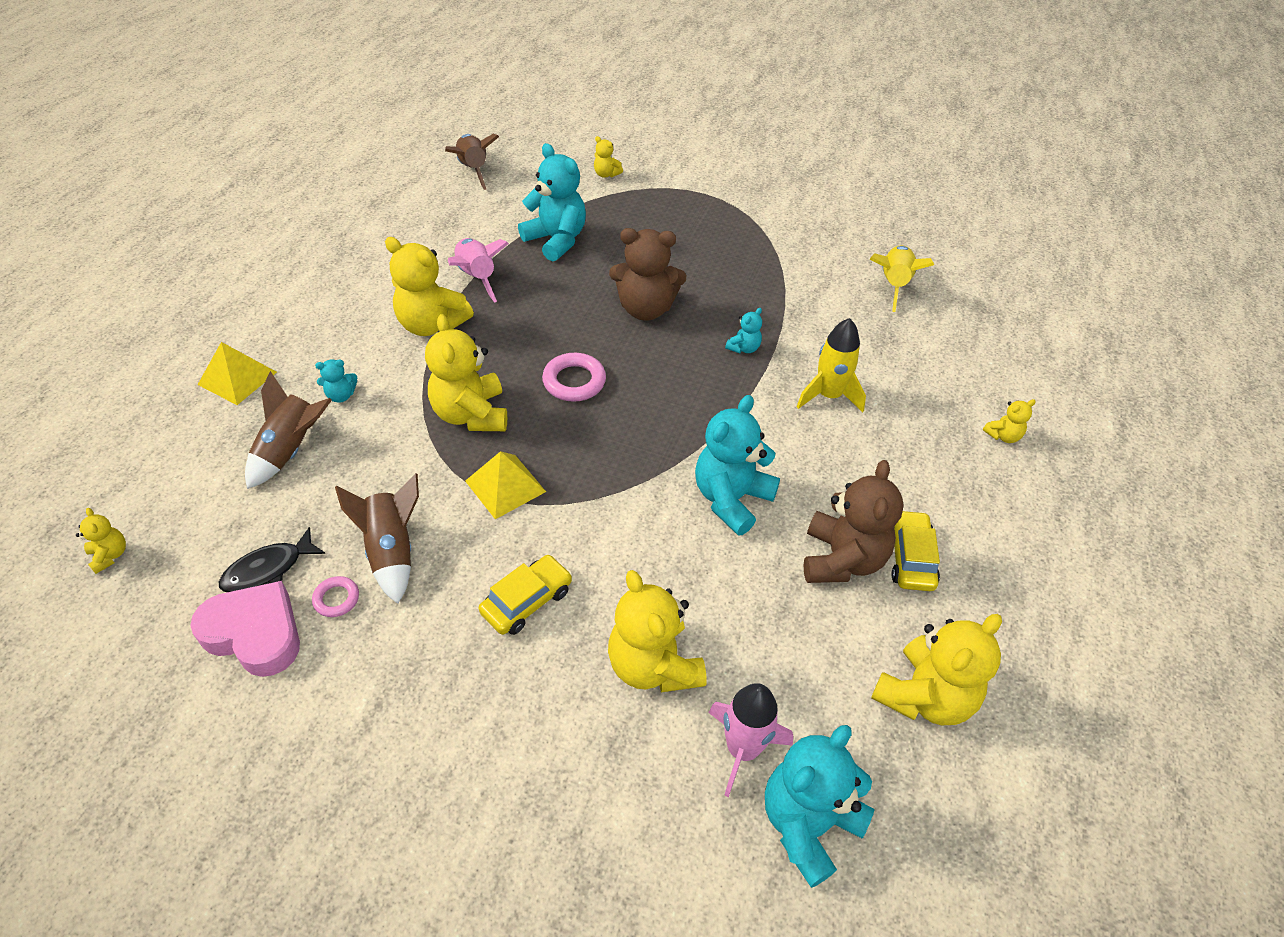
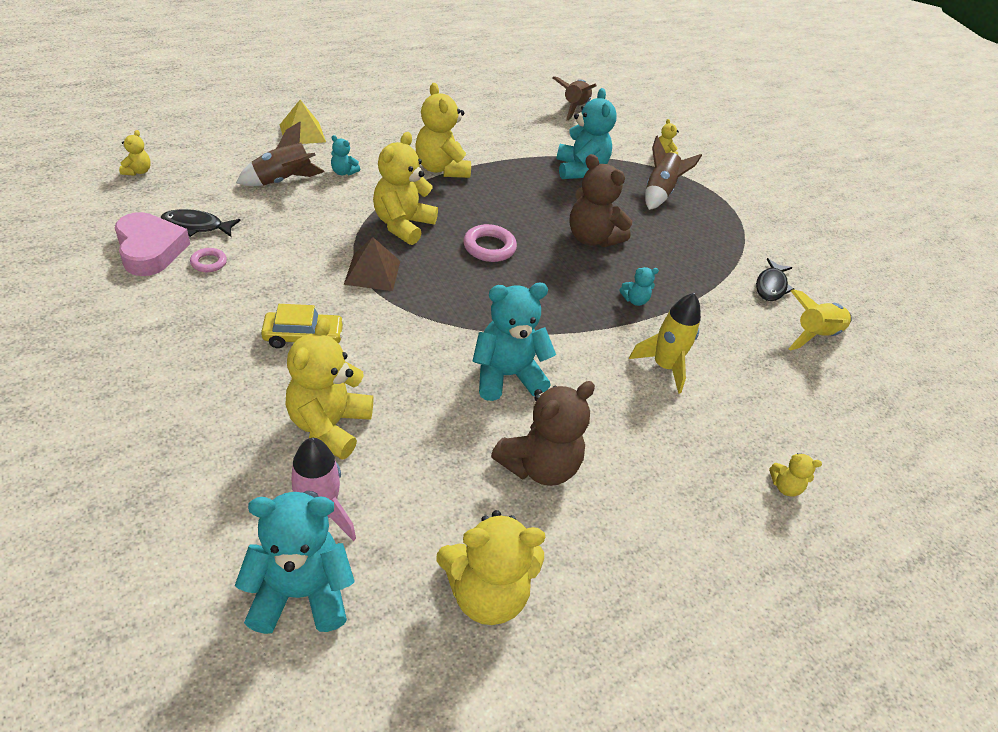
camera: 35 degrees right, 5 degrees down
(392, 551) = (267, 261): brown rocket -> brown rocket (659, 193)
(477, 277) = (501, 161): pink rocket -> none
(505, 486) = (372, 272): yellow pyramid -> brown pyramid
(821, 259) = (771, 286): none -> black fish
(910, 558) = (594, 504): yellow car -> none

